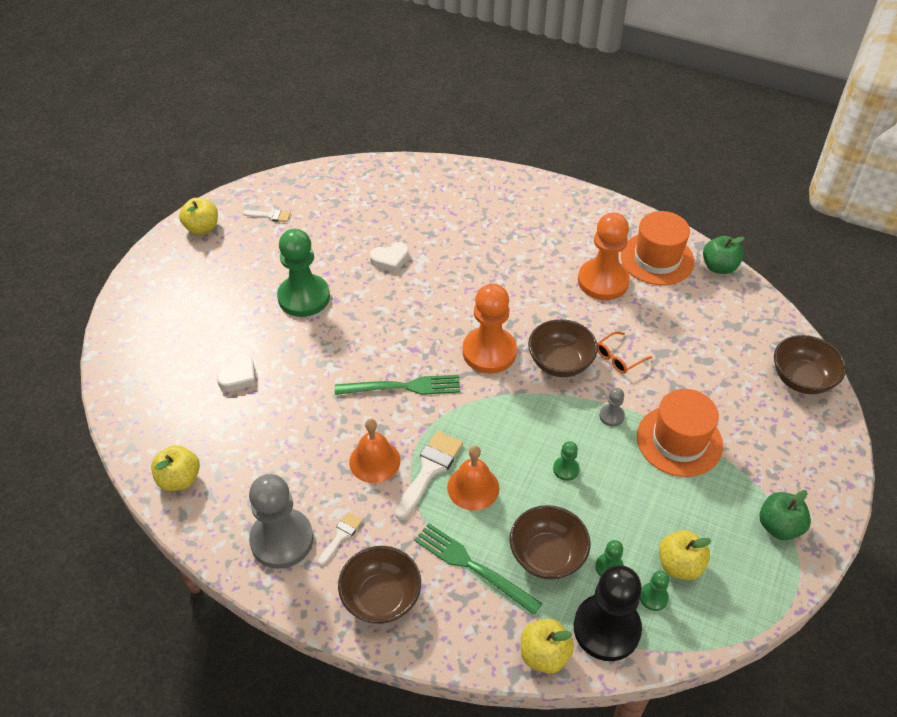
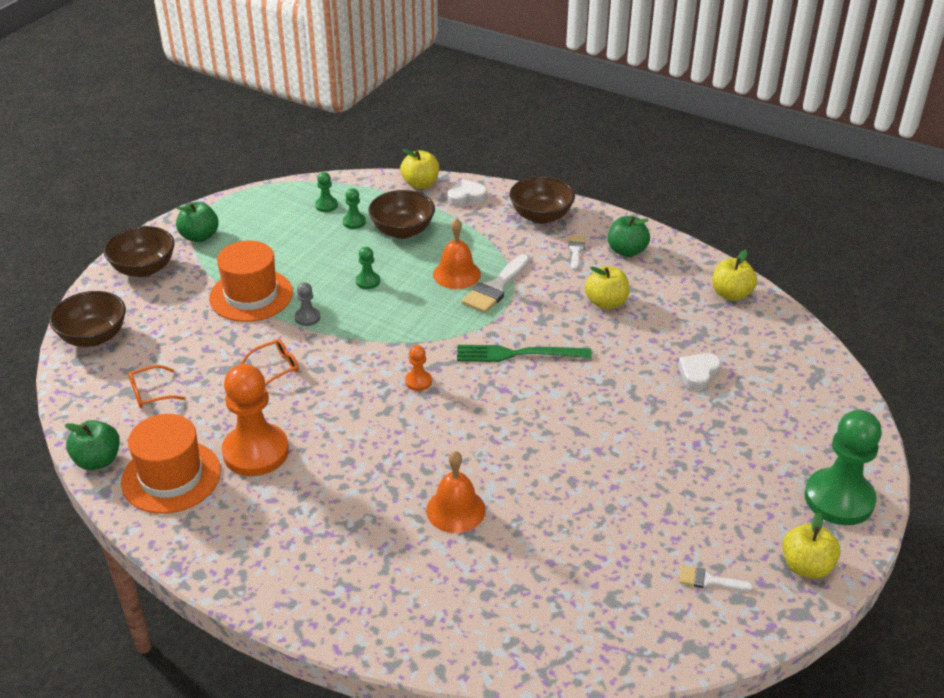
camera: 175 degrees left, 10 degrees down
(282, 540) = (627, 251): grey pawn -> green apple
(304, 297) = (639, 456): green pawn -> green pawn (839, 499)
(341, 536) = (575, 250): white brush -> white brush turned 150 degrees clockwise
(374, 461) = (547, 297): orange bell -> orange bell (455, 510)
(390, 260) = (528, 498): white heart -> white heart (466, 197)
(473, 566) = (465, 228): green fork -> none
(489, 352) = (418, 381): orange pawn -> orange pawn, size x0.44
(560, 363) = (342, 366): brown bowl -> brown bowl (144, 268)
(606, 628) = (369, 193): black pawn -> none
(679, 565) = (296, 220): yellow apple -> yellow apple (606, 303)
(713, 325) = (150, 393): none -> orange glasses

